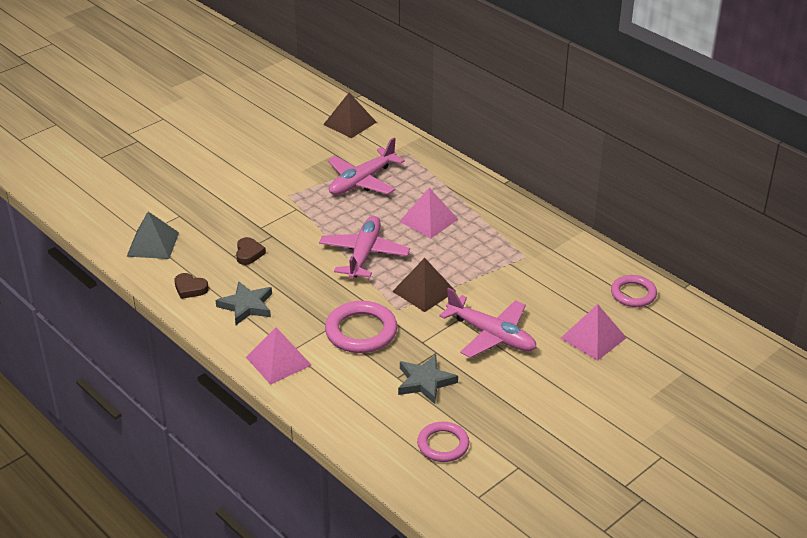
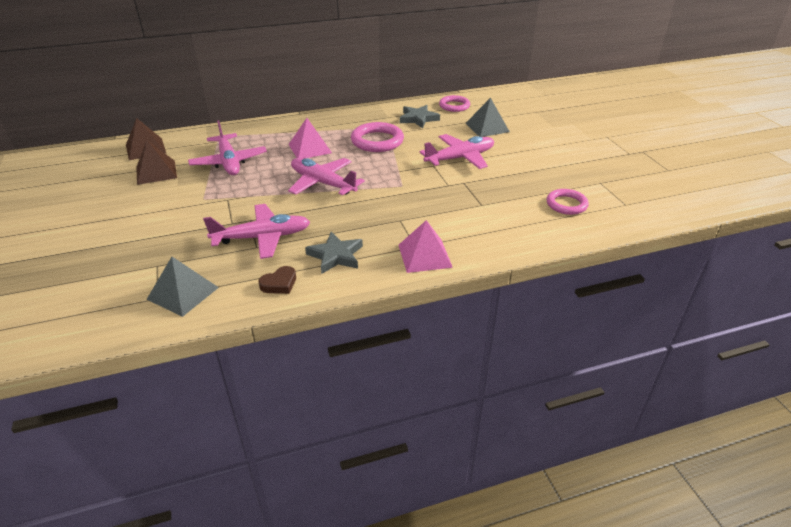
camera: 65 degrees left, 0 degrees up
(249, 253) = (262, 237): brown heart -> pink plane
(361, 331) = (416, 207): pink ring -> pink ring (377, 141)
(424, 291) = (390, 170): brown pyramid -> brown pyramid (156, 172)
(425, 382) = (494, 195): grey star -> grey star (418, 119)
(593, 338) = (487, 127): pink pyramid -> grey pyramid

